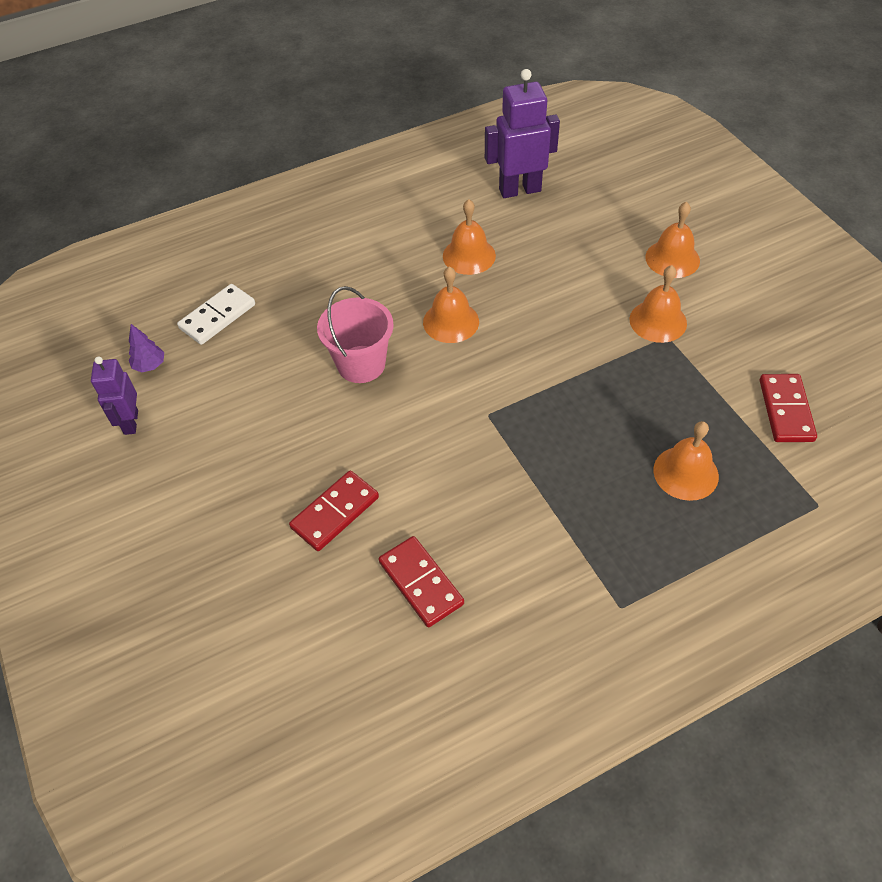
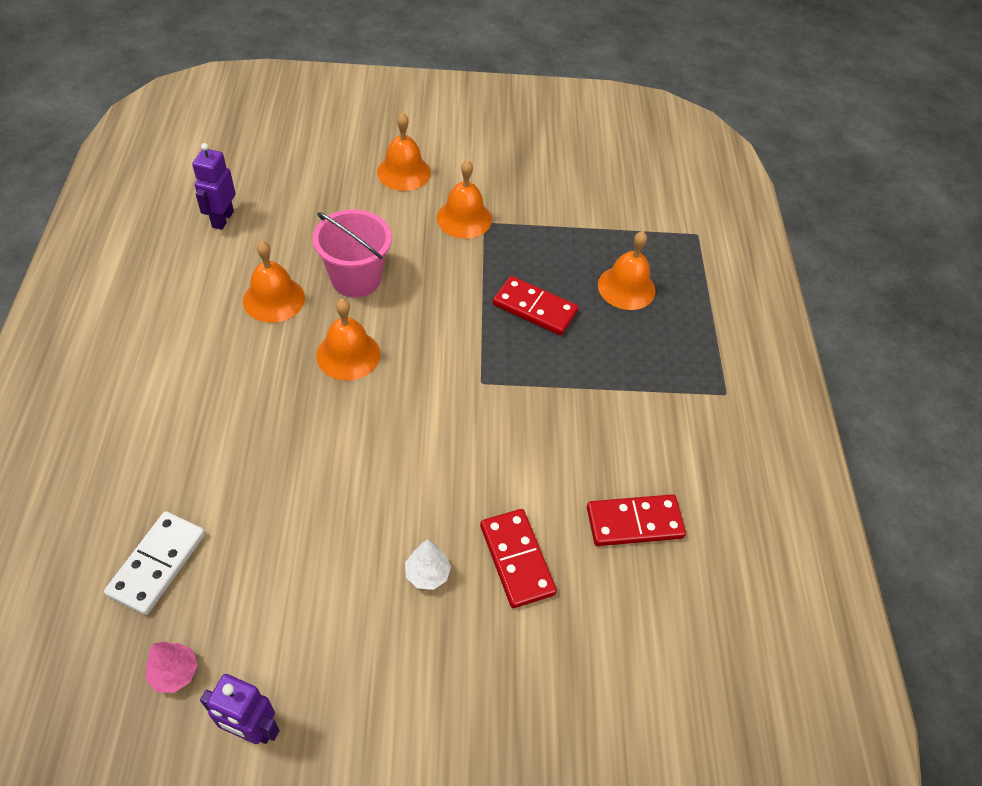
camera: 70 degrees left, 0 degrees up
(150, 365) = (175, 672): purple tree -> pink tree
(217, 316) = (157, 564): white domino -> white domino turned 45 degrees clockwise
(290, 461) = (427, 574): none -> white tree
(361, 364) = (344, 453): pink bucket -> pink bucket (356, 279)
(519, 190) = (222, 219): purple robot -> purple robot, size x0.62
(786, 410) = (605, 201): red domino -> red domino (535, 308)

